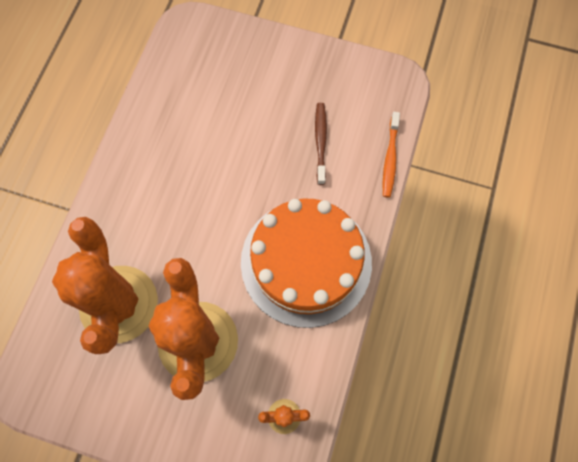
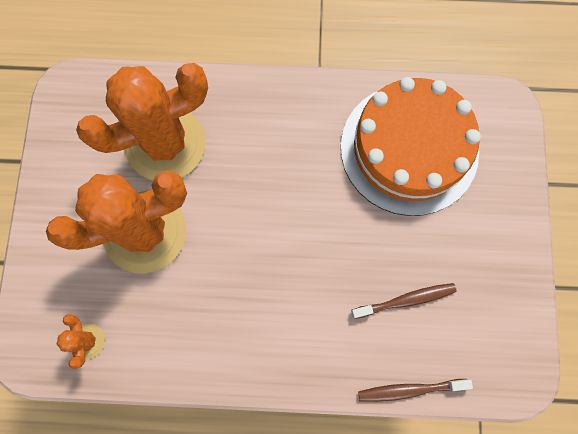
camera: 75 degrees right, 5 degrees up
(306, 262) = (256, 321): orange cake -> orange cake (409, 149)
(390, 158) = (410, 389): orange toothbrush -> brown toothbrush

